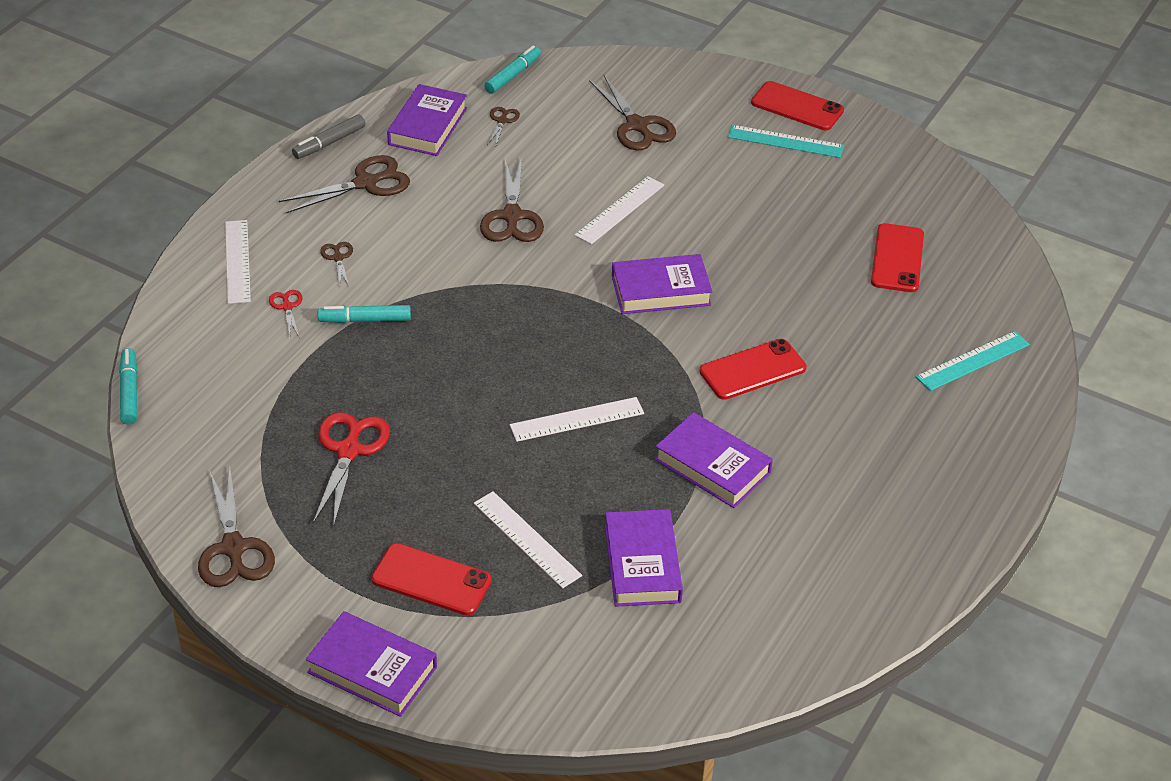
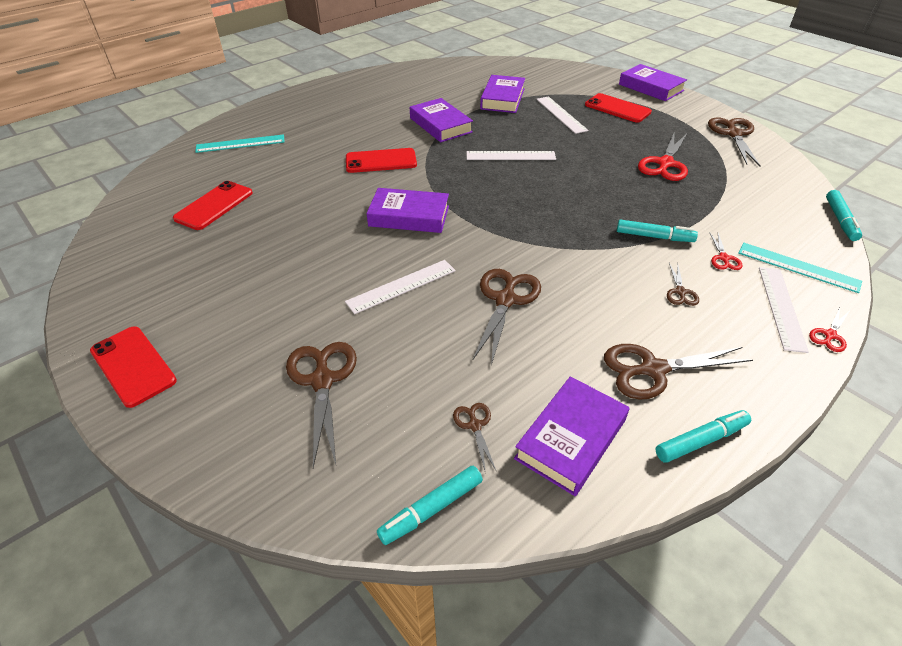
camera: 160 degrees left, 0 degrees up
(198, 242) = (830, 335): none -> red scissors
(329, 143) = (701, 441): grey marker -> turquoise marker
(502, 121) = (475, 425): brown scissors -> brown scissors turned 135 degrees clockwise
(785, 141) = (190, 324): turquoise ruler -> turquoise ruler (798, 267)

